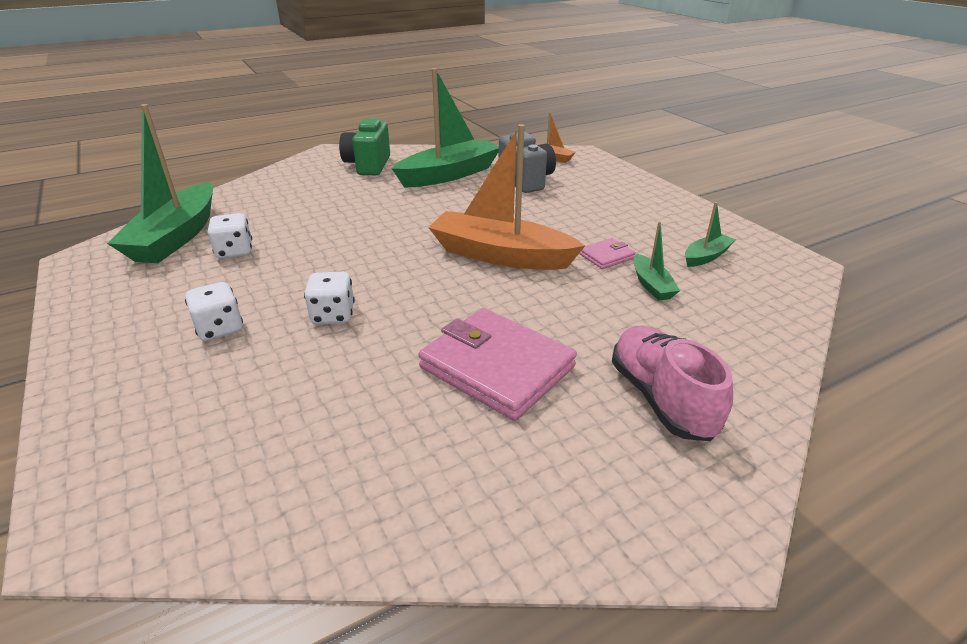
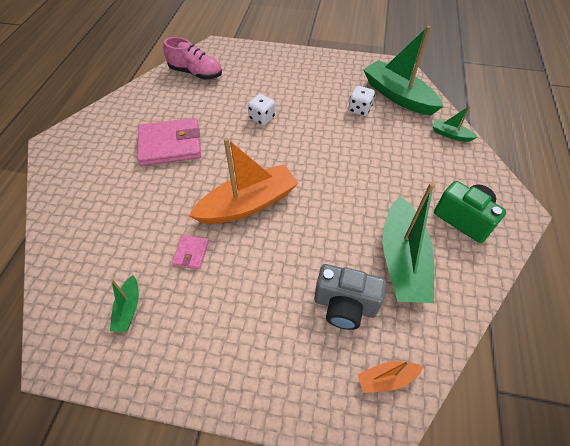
camera: 130 degrees right, 20 degrees up
(220, 329) = (287, 87): white dice -> none
(651, 285) = (144, 246): green boat -> green boat (450, 135)
(661, 398) = (94, 177): pink shoe -> pink shoe (195, 73)

